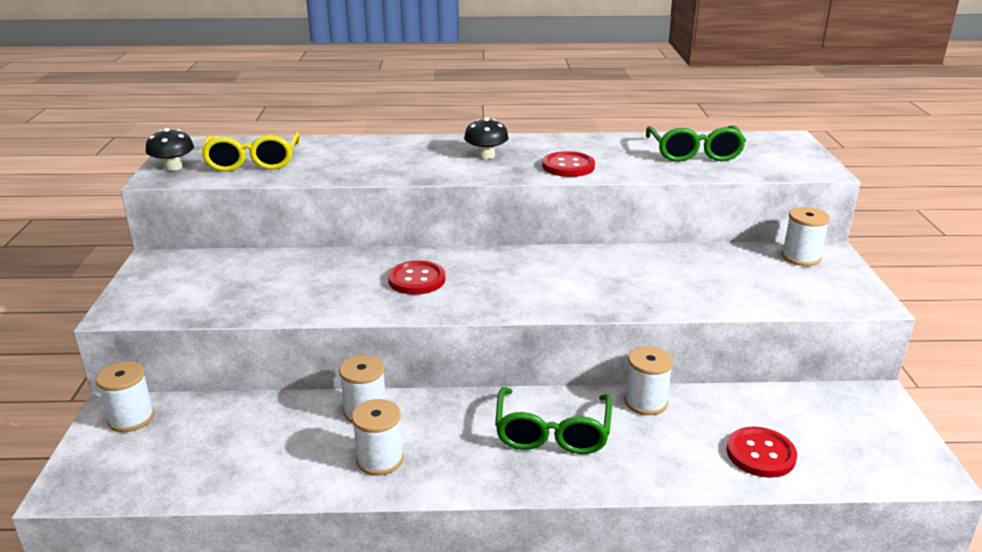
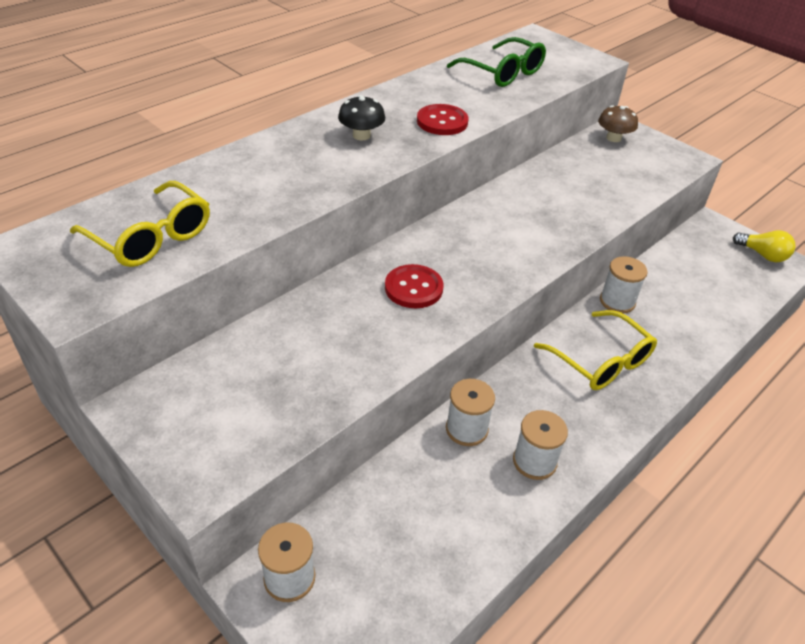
camera: 45 degrees left, 15 degrees up
(173, 167) = (68, 286): black mushroom -> none
(552, 433) = (601, 361): green glasses -> yellow glasses
(760, 454) = (714, 301): red button -> none
(800, 257) = (613, 138): white spool -> brown mushroom
(903, 449) = (762, 255): none -> yellow light bulb

